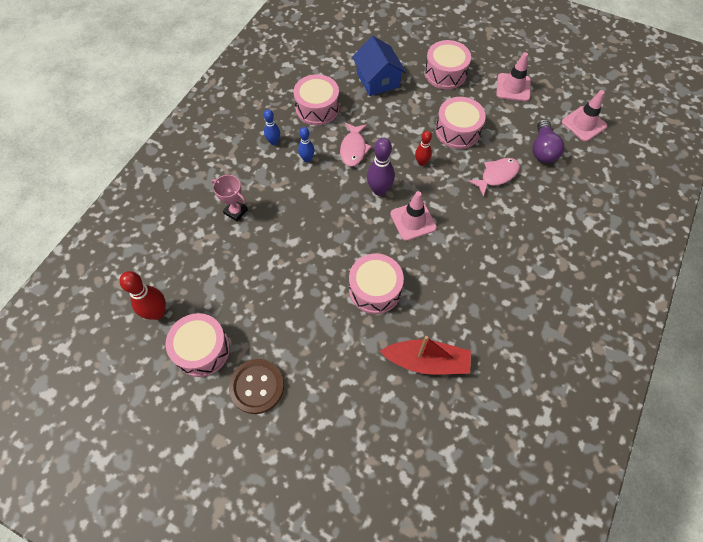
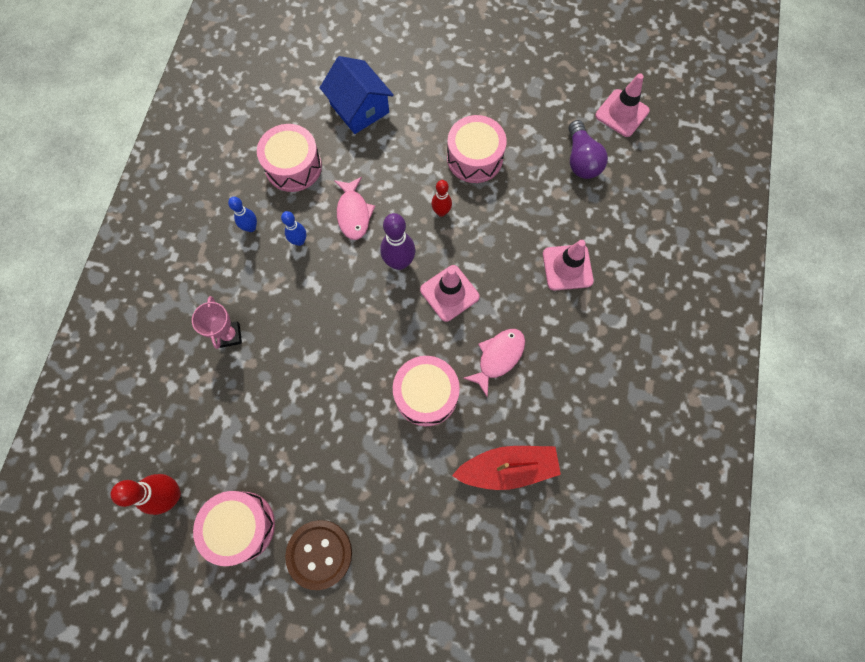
camera: 15 degrees left, 10 degrees up
(236, 211) = (230, 335): pink trophy -> pink trophy turned 60 degrees clockwise
(445, 73) = (441, 80): pink drum -> none
(497, 175) = (534, 208): pink fish -> pink fish (498, 357)
(513, 87) = (528, 81): pink traffic cone -> pink traffic cone (567, 267)

